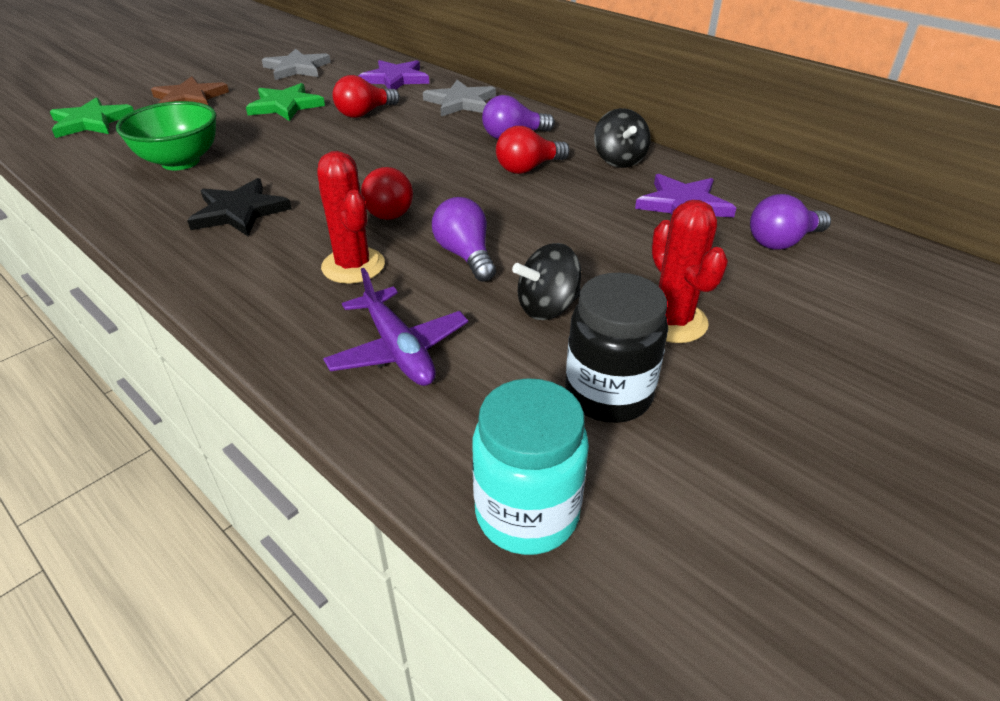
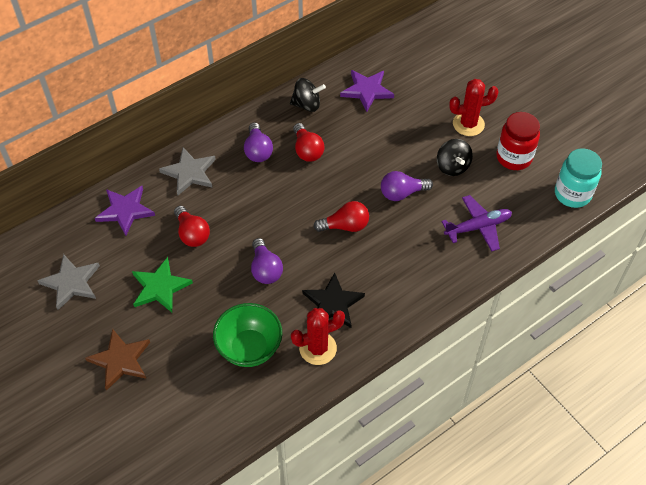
camera: 80 degrees left, 15 degrees up
(91, 122) = (151, 429): green star -> none
(353, 266) = (404, 244): red cactus -> red cactus (318, 348)
(608, 394) = (514, 157): black jar -> red jar
(782, 241) = (410, 64): purple light bulb -> purple light bulb (265, 269)

